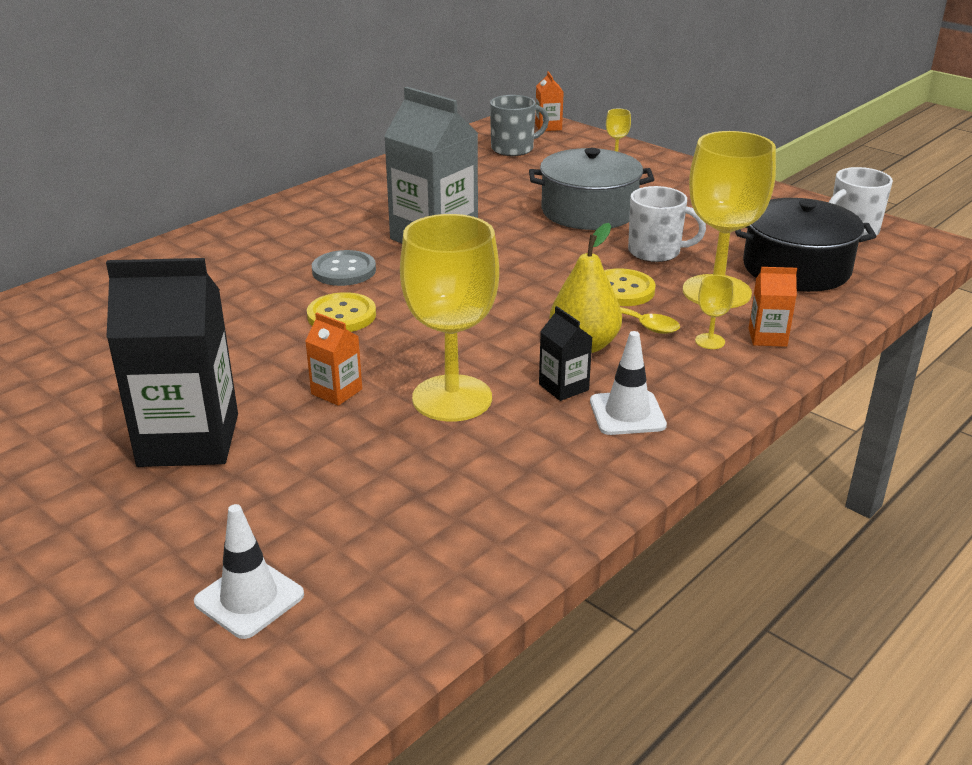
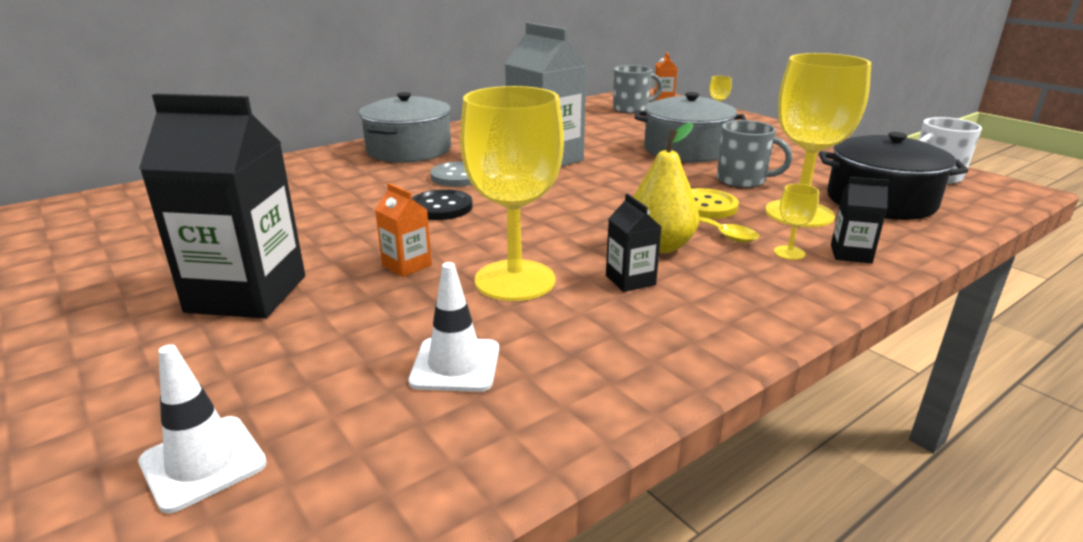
camera: 10 degrees right, 5 degrees down
(268, 235) = (409, 150): none -> grey pot
(341, 315) = (441, 207): yellow button -> black button
(627, 413) = (692, 310): white traffic cone -> white traffic cone (455, 365)
(656, 252) = (742, 180): white mug -> grey mug
(767, 337) = (851, 254): orange carton -> black carton

